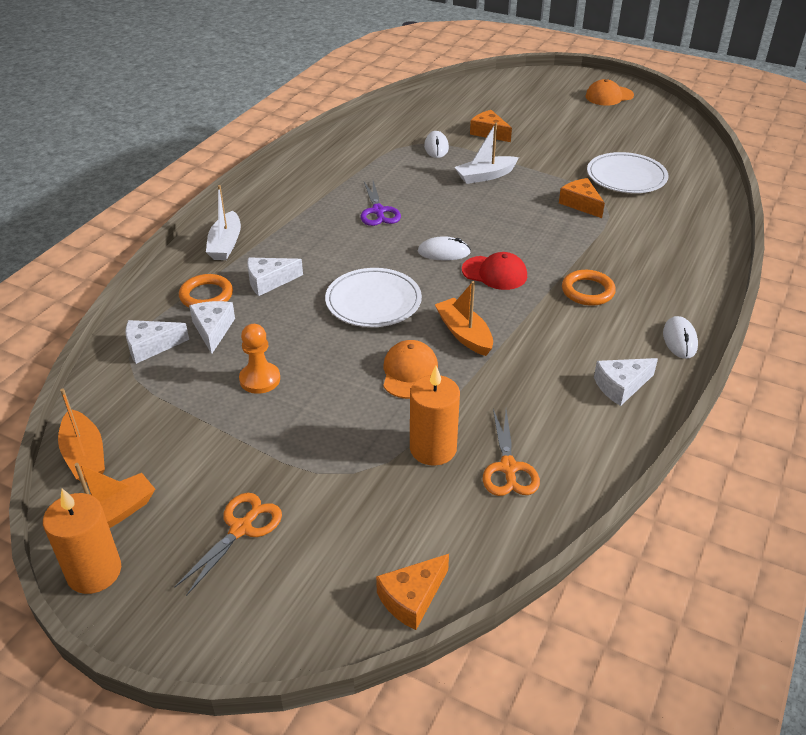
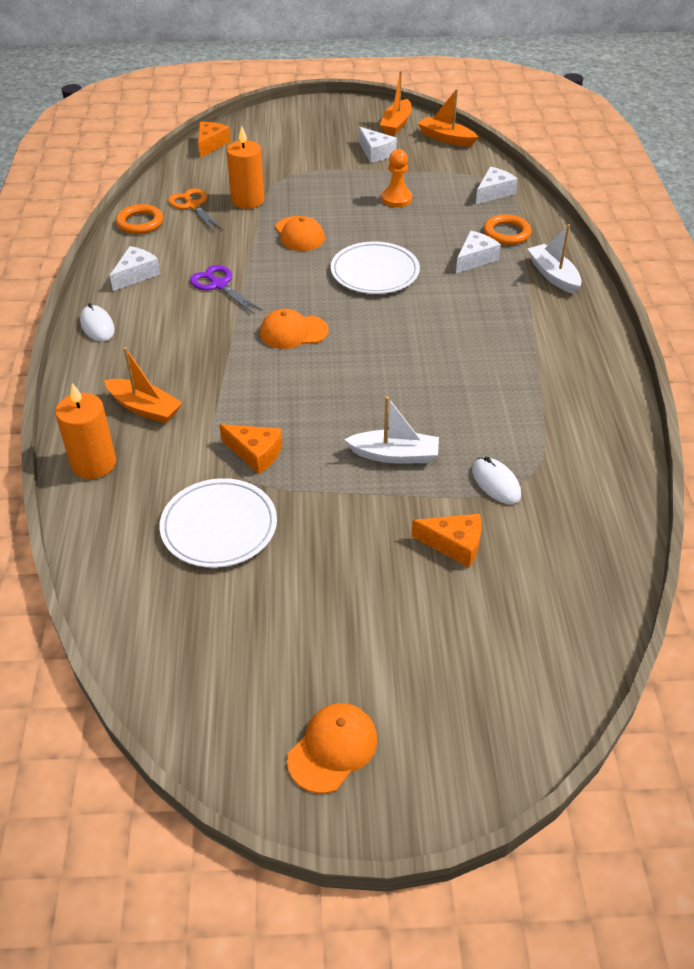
camera: 150 degrees right, 5 degrees up
(94, 572) = (375, 109): orange candle -> orange candle (94, 463)
(213, 330) = (468, 214): white cheese -> white cheese (375, 152)
(241, 529) = (323, 140): orange scissors -> none
(378, 211) = (463, 359): purple scissors -> purple scissors (219, 285)
(443, 252) = (357, 336): white mouse -> none
(464, 334) = (280, 272): orange boat -> orange boat (145, 408)
(485, 176) = (395, 455): white boat -> white boat turned 60 degrees clockwise
(494, 273) = (293, 332): red cap -> orange cap
(587, 291) = (197, 344): orange ring -> orange ring (140, 223)

